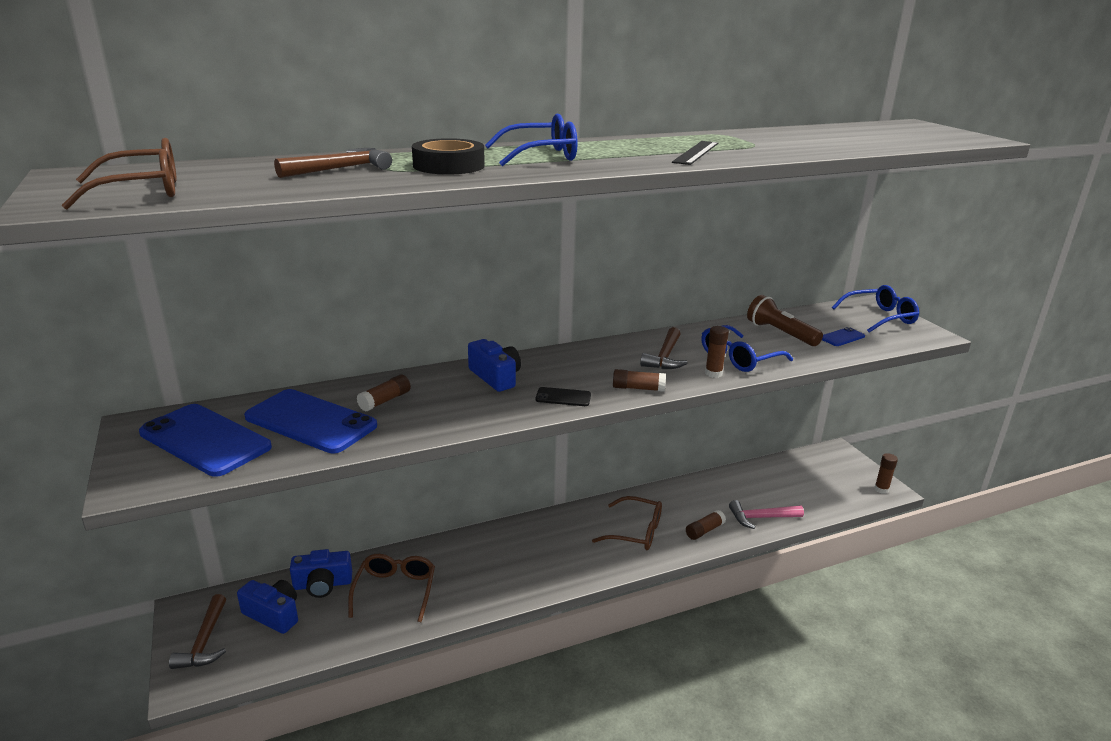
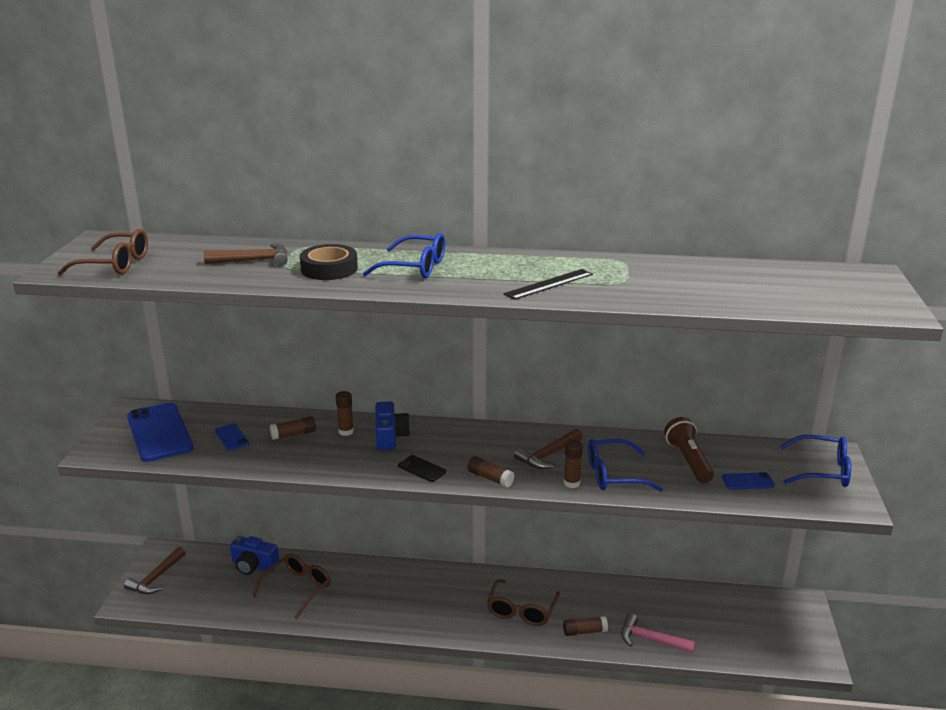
camera: 30 degrees right, 0 degrees up
(273, 614) = (208, 575): blue camera -> none
(311, 421) = (231, 437): blue phone -> blue phone, size x0.45
(636, 532) = (521, 610): brown glasses -> brown glasses turned 60 degrees clockwise
(881, 489) = (811, 657): brown glue stick -> brown glue stick (346, 431)

